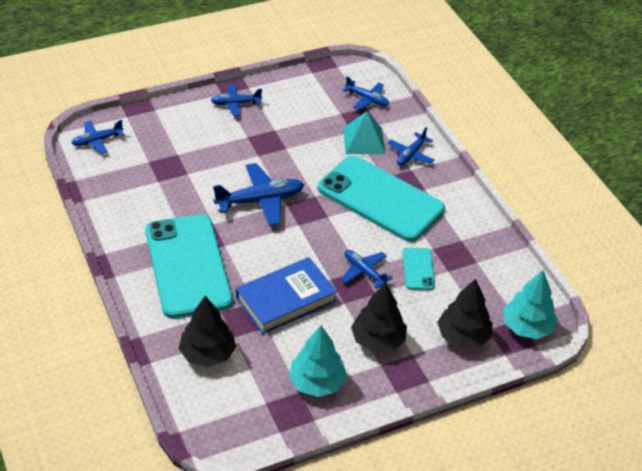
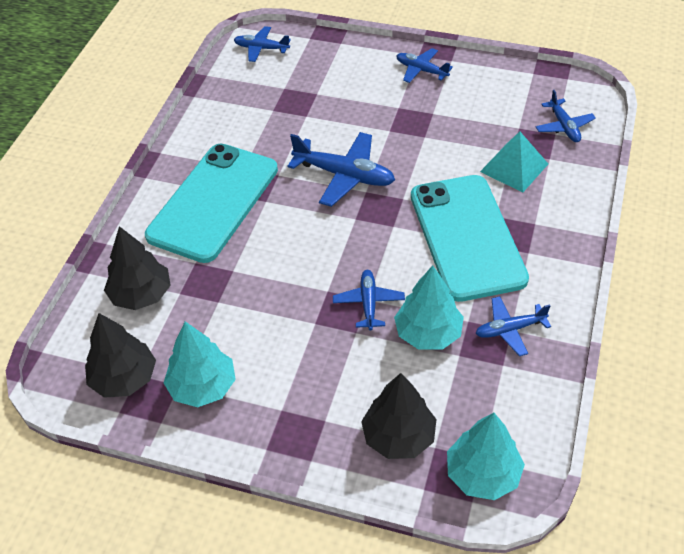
camera: 45 degrees right, 5 degrees up
(286, 299) = (263, 286): blue book -> none
(378, 340) = (306, 382): black tree -> black tree (124, 378)
(410, 155) = (551, 207): blue plane -> blue plane (509, 329)
(418, 269) = (428, 333): turquoise phone -> turquoise tree

